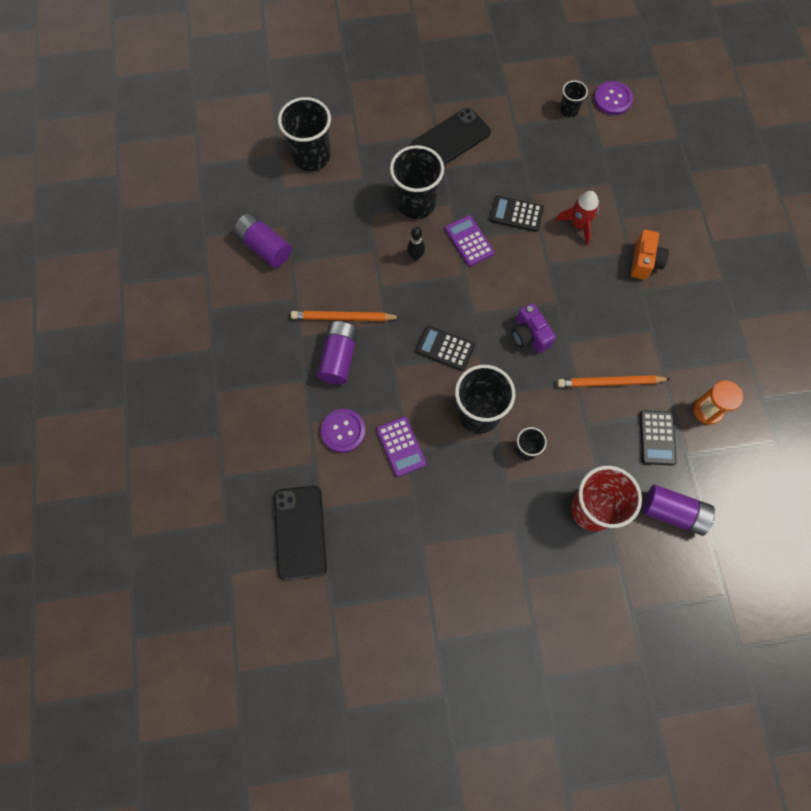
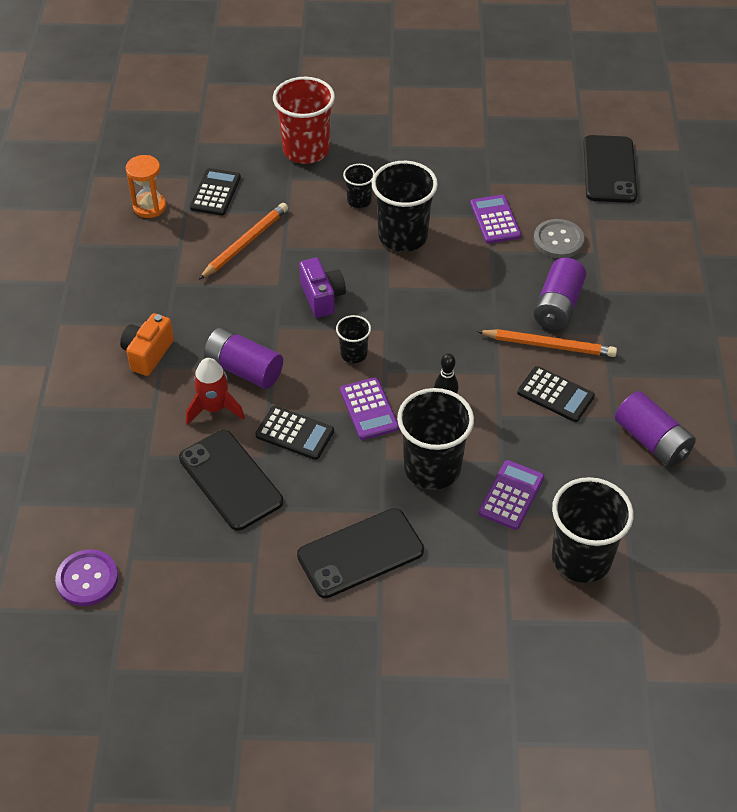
camera: 170 degrees left, 20 degrees down
(343, 431) = (558, 240): purple button -> grey button
(360, 191) = (511, 495): none -> purple calculator
(445, 348) = (428, 298): black calculator -> black calculator (555, 395)
(548, 174) = (230, 480): none -> black phone
(569, 110) = (163, 572): black cup -> black cup (353, 354)
(610, 382) = (245, 243): orange pencil -> orange pencil turned 60 degrees counterclockwise
(673, 512) = (227, 138): purple battery -> purple battery (244, 369)

